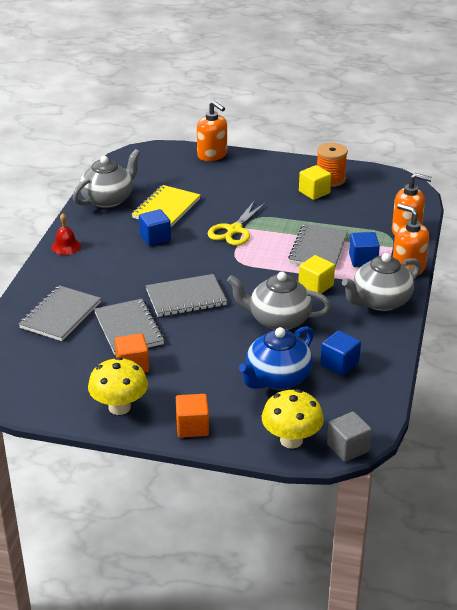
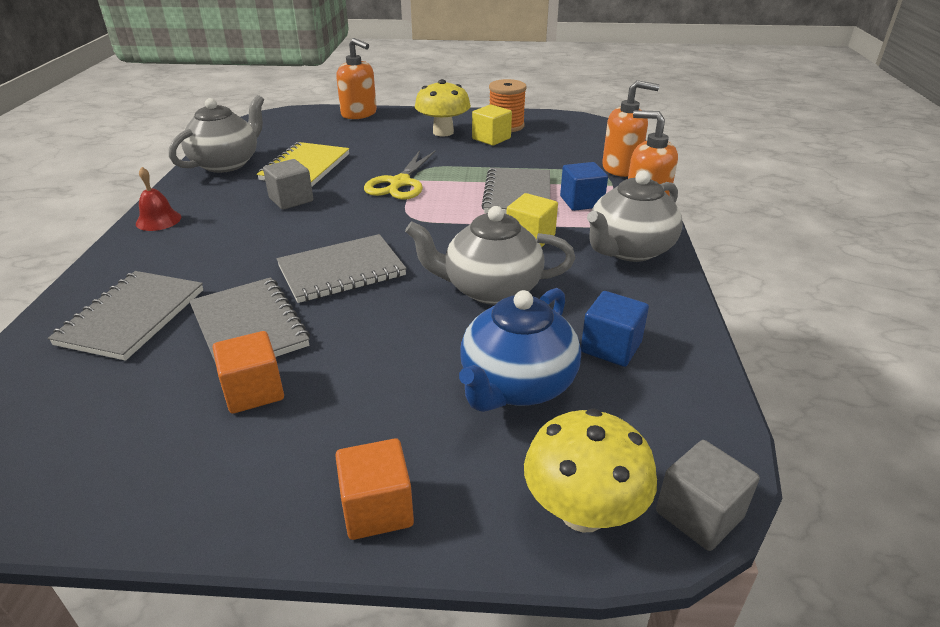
camera: 10 degrees left, 0 degrees up
(119, 407) = (224, 482): yellow mushroom -> yellow mushroom (443, 132)
(155, 238) = (291, 199): blue cube -> grey cube

